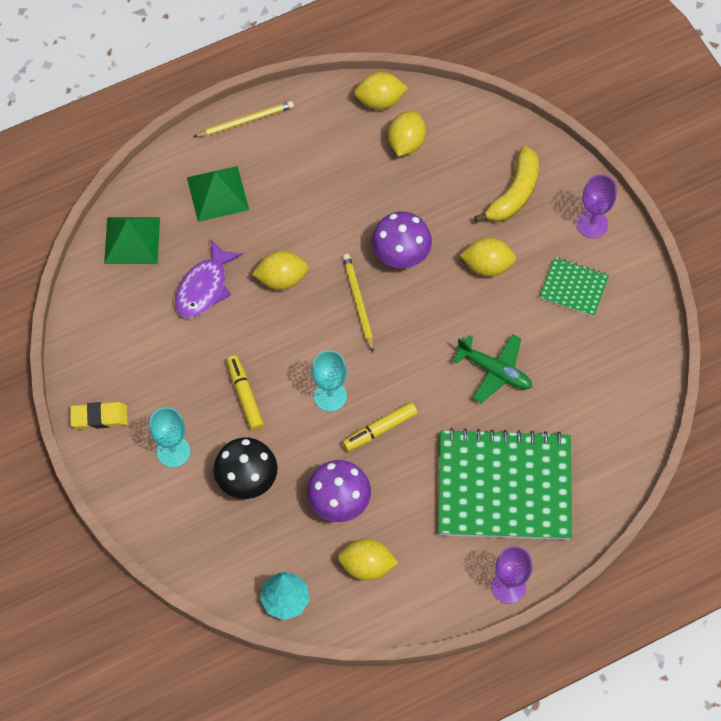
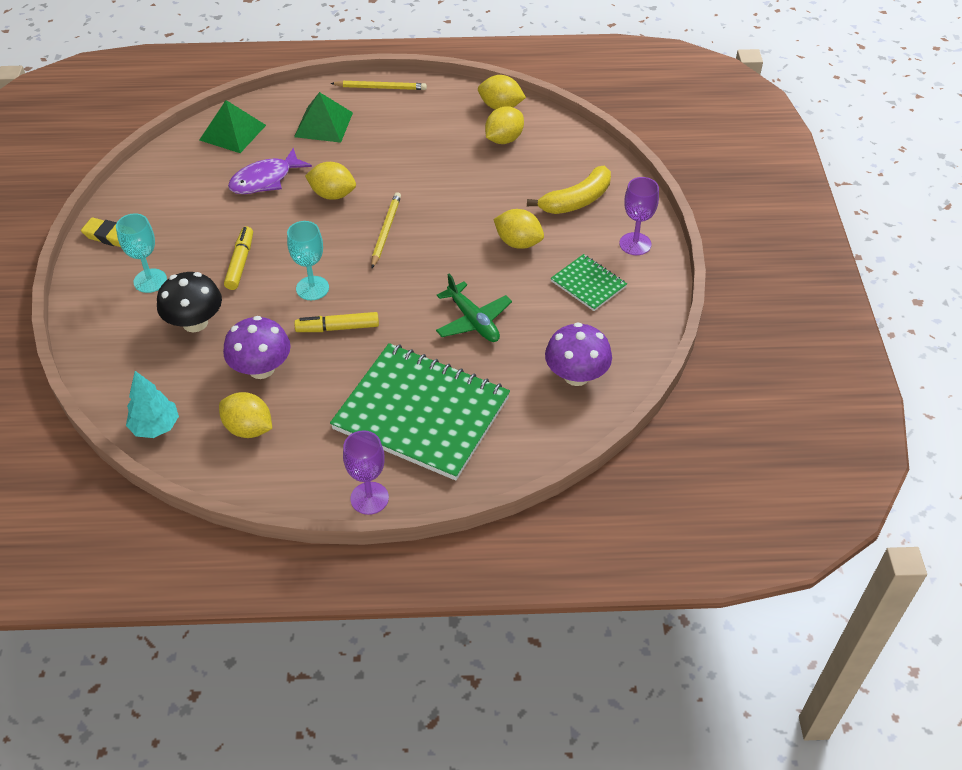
camera: 25 degrees right, 15 degrees down
(401, 254) = (447, 210): purple mushroom -> purple mushroom (576, 375)

